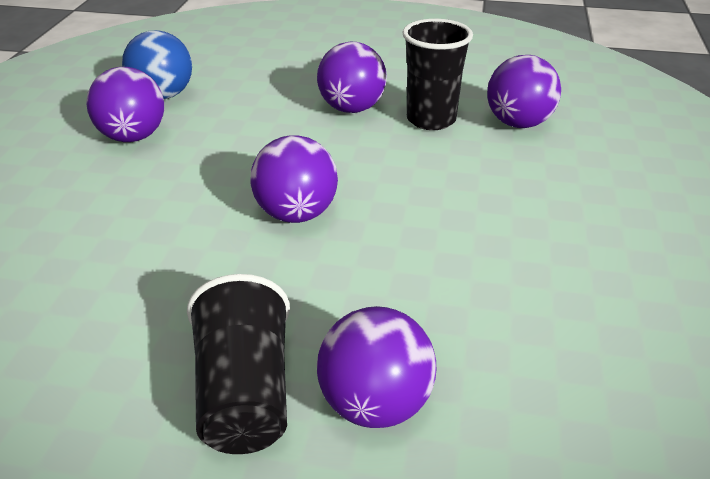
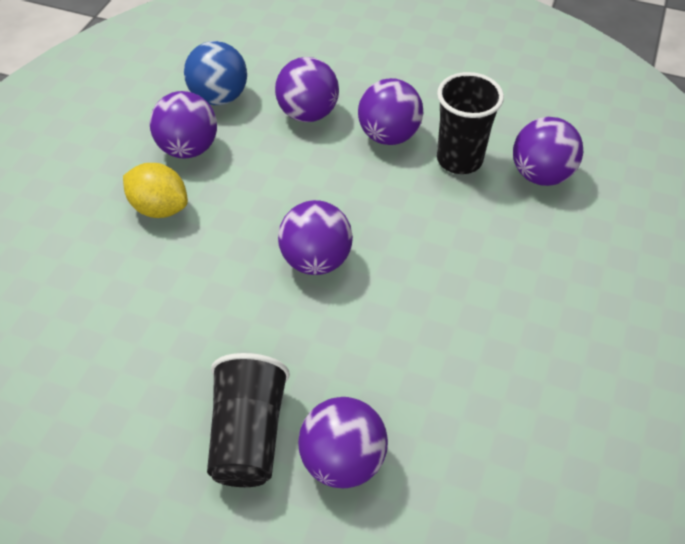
camera: 10 degrees right, 15 degrees up
(103, 188) = (160, 208): none -> yellow lemon
(261, 100) = (308, 114): none -> purple ball

